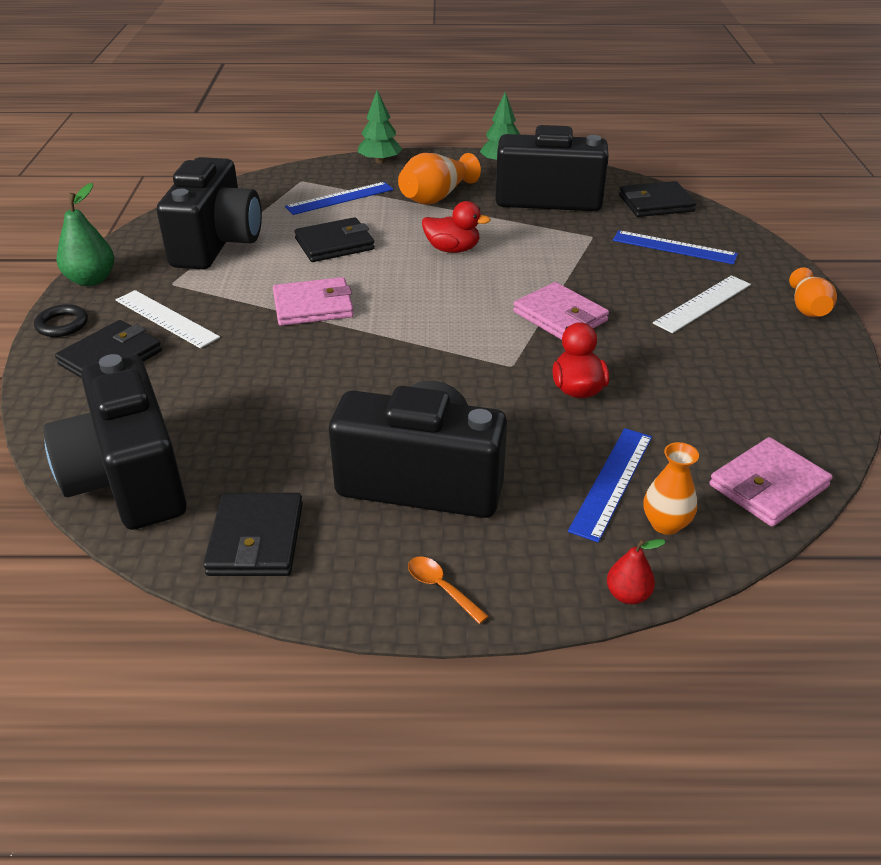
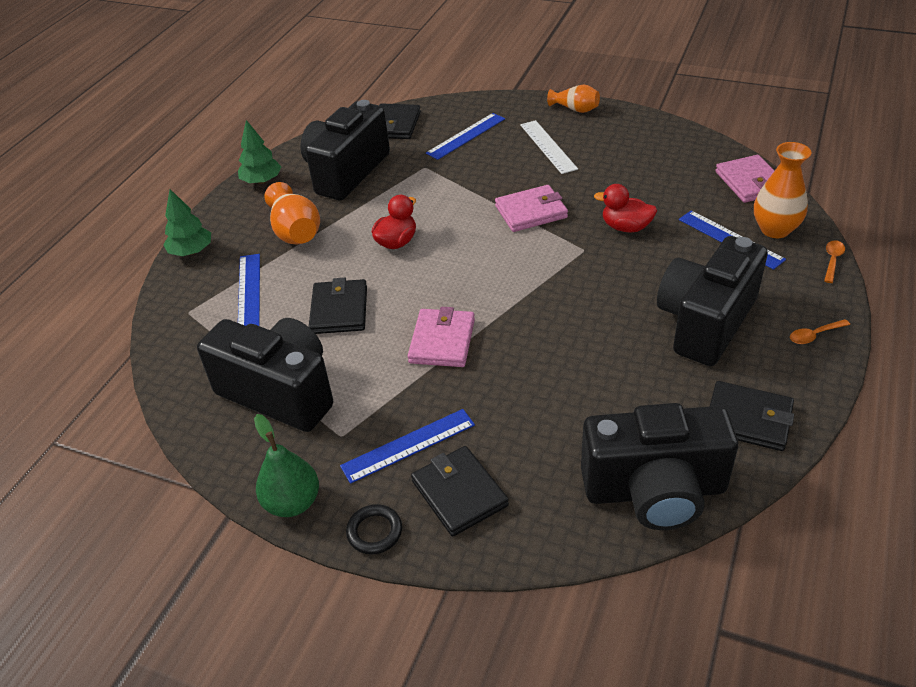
camera: 65 degrees left, 5 degrees up
(166, 318) = (408, 445): white ruler -> blue ruler
(628, 595) = (832, 260): red pear -> orange spoon
(665, 524) = (775, 229): orange vase -> orange vase, size x1.54

